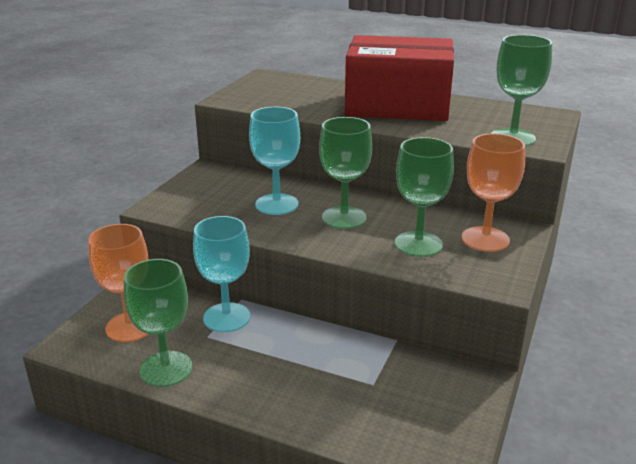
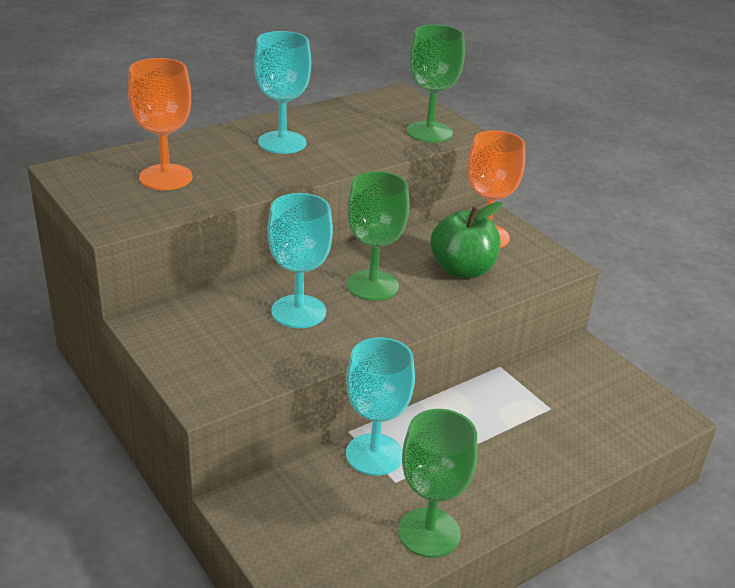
camera: 60 degrees left, 5 degrees up
(130, 327) = (325, 535): orange goblet -> orange goblet (166, 177)
(397, 105) = (282, 142): red box -> turquoise goblet
(418, 244) = (462, 270): green goblet -> green apple

